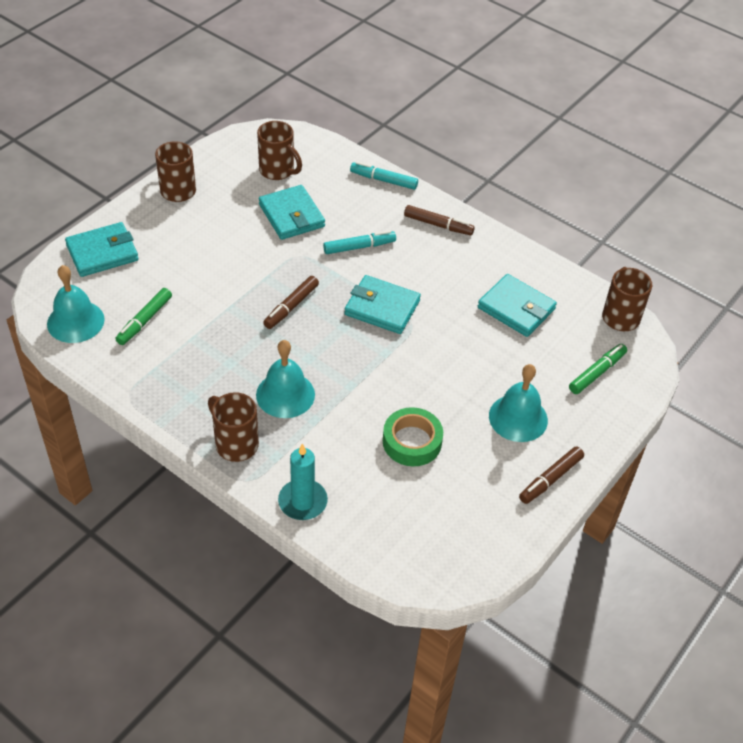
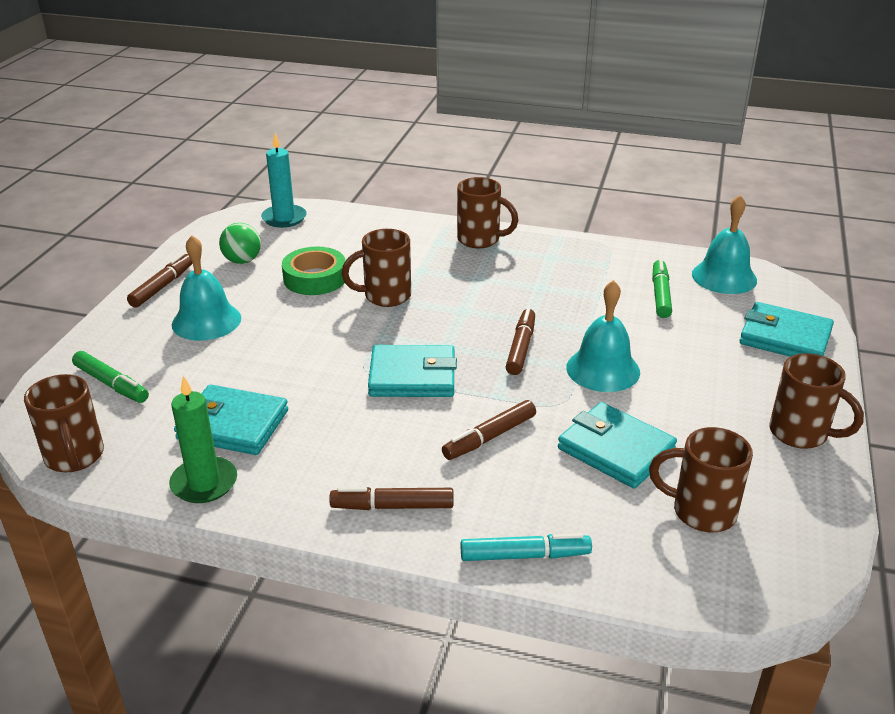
camera: 160 degrees right, 15 degrees down
(102, 252) = (785, 337): turquoise wallet -> turquoise wallet turned 75 degrees clockwise
(285, 394) = (463, 279): turquoise bell -> turquoise bell (603, 369)
(302, 501) = (393, 224): turquoise candle -> turquoise candle (284, 218)
(359, 247) = (489, 437): turquoise marker -> brown marker
(362, 396) = (385, 296): none -> brown mug
(470, 493) = (242, 261): none -> green ball
(541, 273) = (204, 483): none -> green candle
(597, 372) = (112, 384): green marker -> green marker turned 75 degrees counterclockwise

